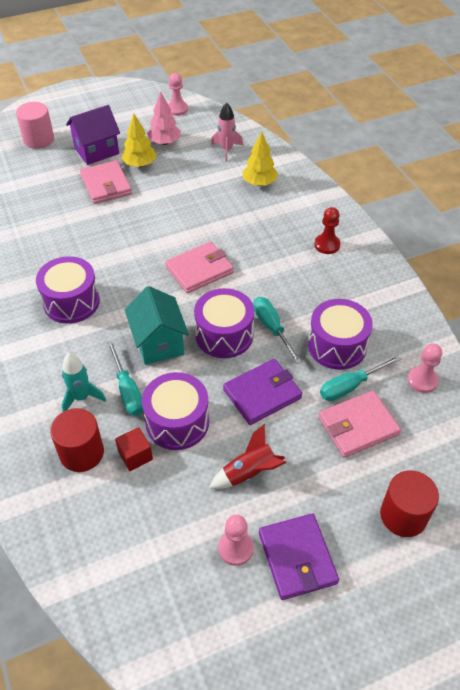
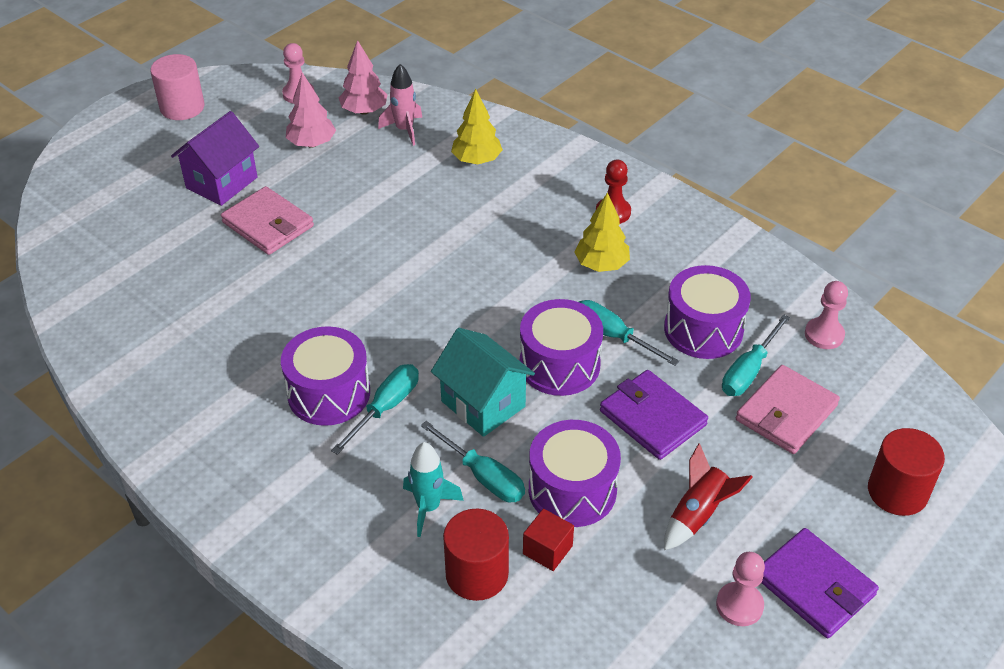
camera: 25 degrees left, 5 degrees down
(39, 139) = (123, 191): pink cylinder -> pink cylinder (182, 107)
(98, 323) = (385, 407): none -> turquoise screwdriver
(140, 164) = (297, 183): yellow tree -> yellow tree (601, 265)
(199, 270) = (473, 295): pink wallet -> none
(209, 131) = (364, 111): none -> pink tree
(262, 394) = (653, 418): purple wallet -> purple wallet turned 75 degrees counterclockwise

